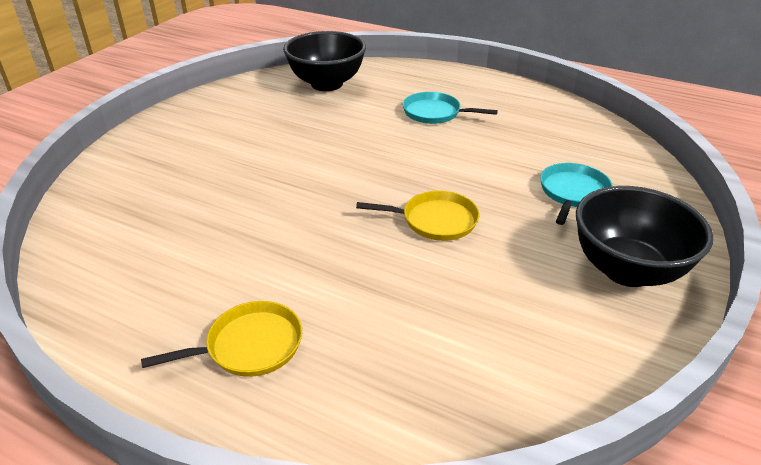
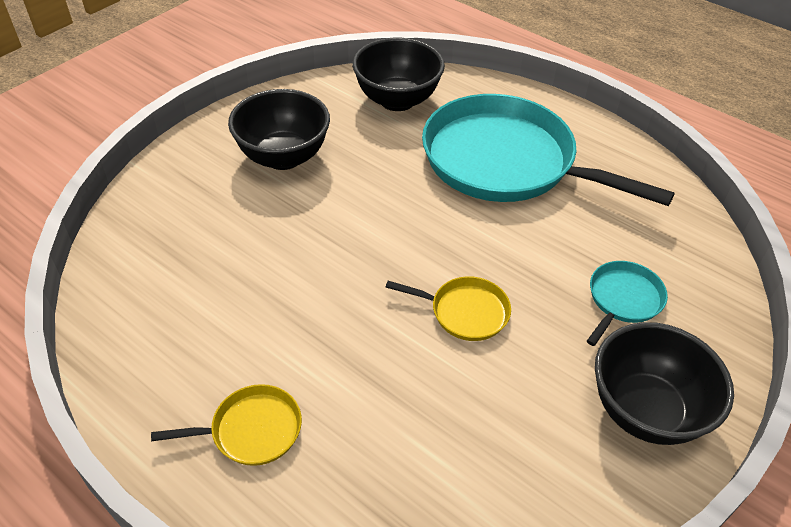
camera: 10 degrees right, 10 degrees up
(232, 132) = (283, 157): none -> black bowl
(434, 113) = (505, 161): turquoise pan -> turquoise pan, size x2.35

